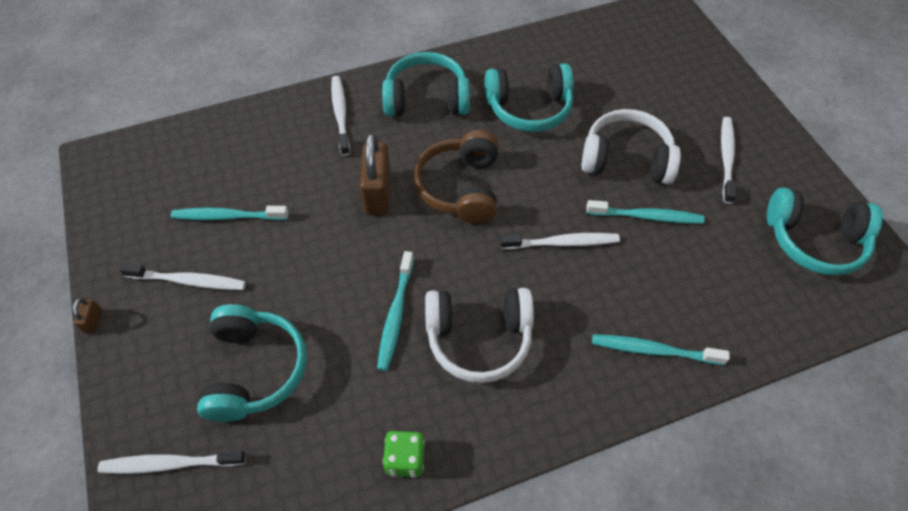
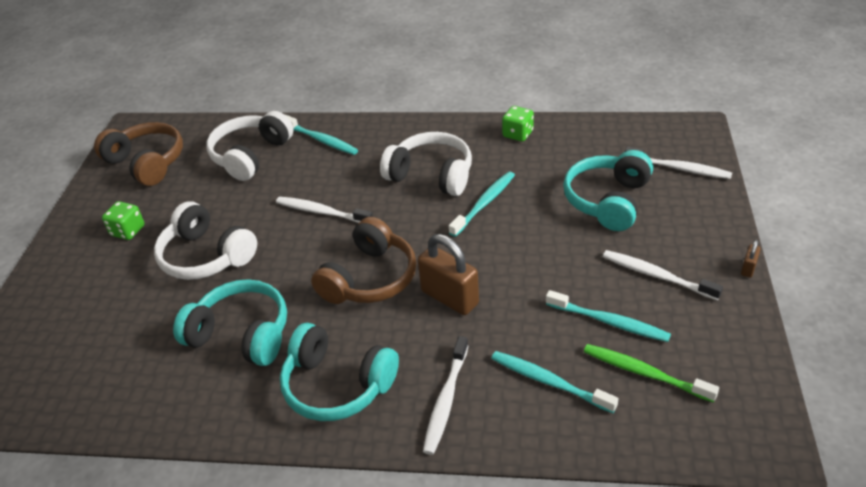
camera: 150 degrees left, 15 degrees down
(192, 181) = (644, 373): none -> green toothbrush
(378, 193) = (449, 298): brown padlock -> brown padlock turned 75 degrees counterclockwise
(647, 216) = (240, 210): turquoise toothbrush -> turquoise toothbrush (549, 381)
(712, 293) = (251, 155): none -> white headphones
(726, 158) = (128, 231): white toothbrush -> green dice
(813, 240) = (147, 163): turquoise headphones -> brown headphones

